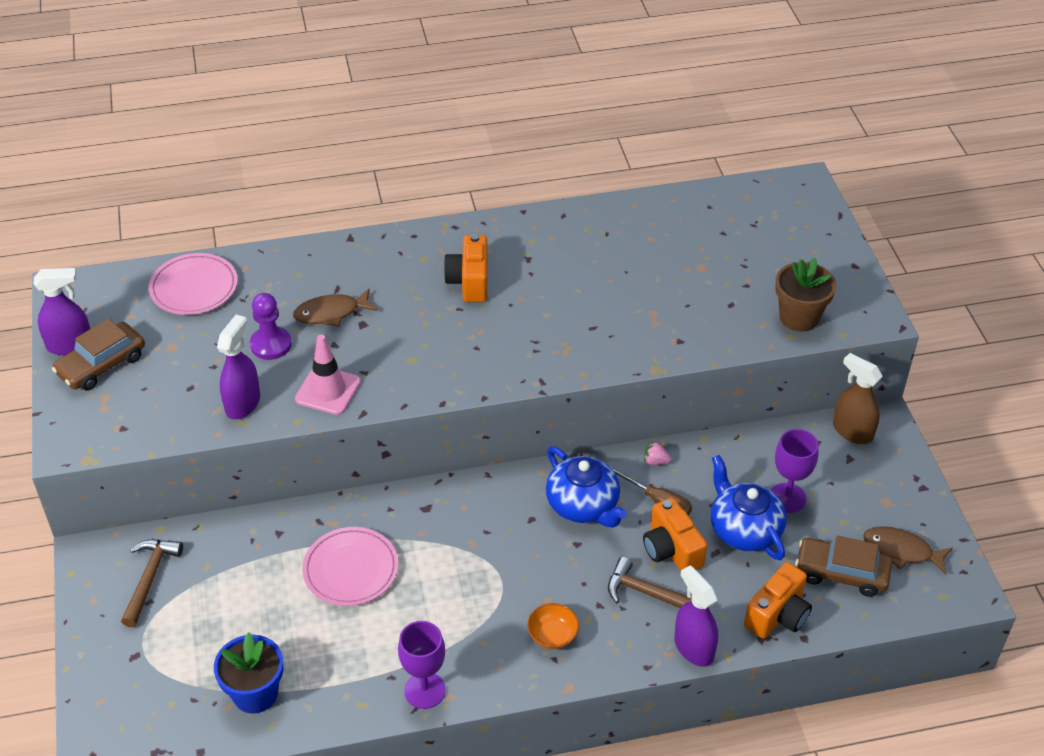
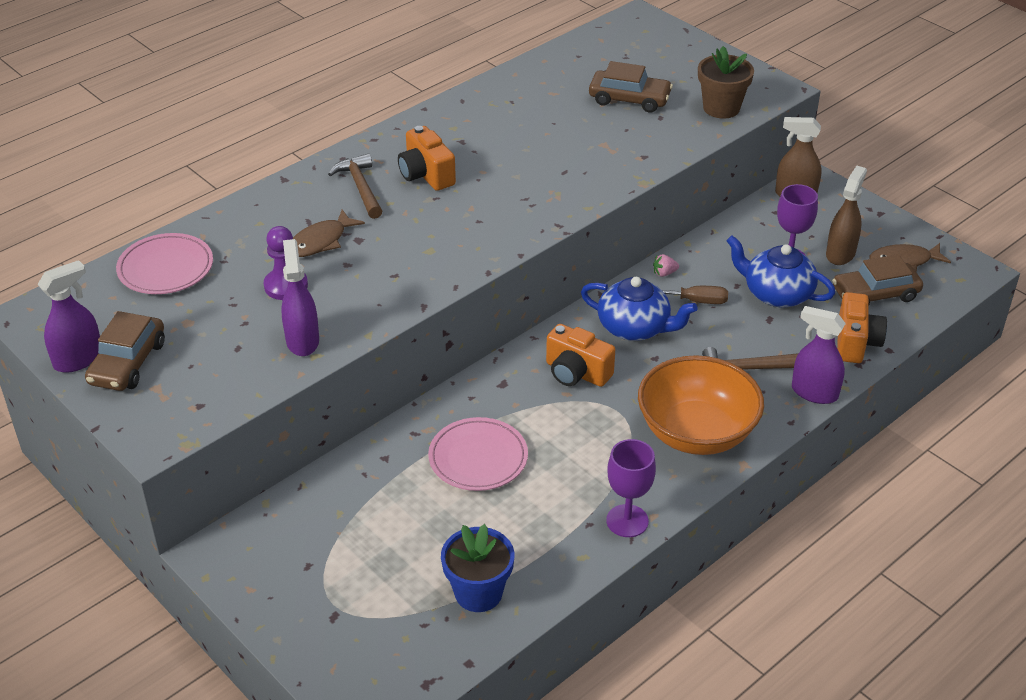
camera: 30 degrees left, 5 degrees down
(150, 578) = (291, 546): brown hammer -> brown hammer (360, 187)
(328, 390) = (374, 301): pink traffic cone -> none
(552, 636) = (696, 433): orange bowl -> orange bowl, size x2.40
(671, 550) = (734, 331): orange camera -> orange camera (576, 373)
(718, 273) = (629, 99): none -> brown car
(843, 514) = (840, 253): none -> brown spray bottle

